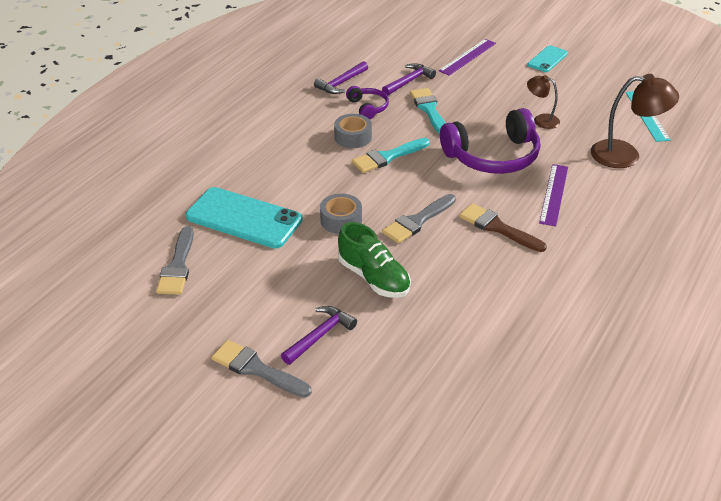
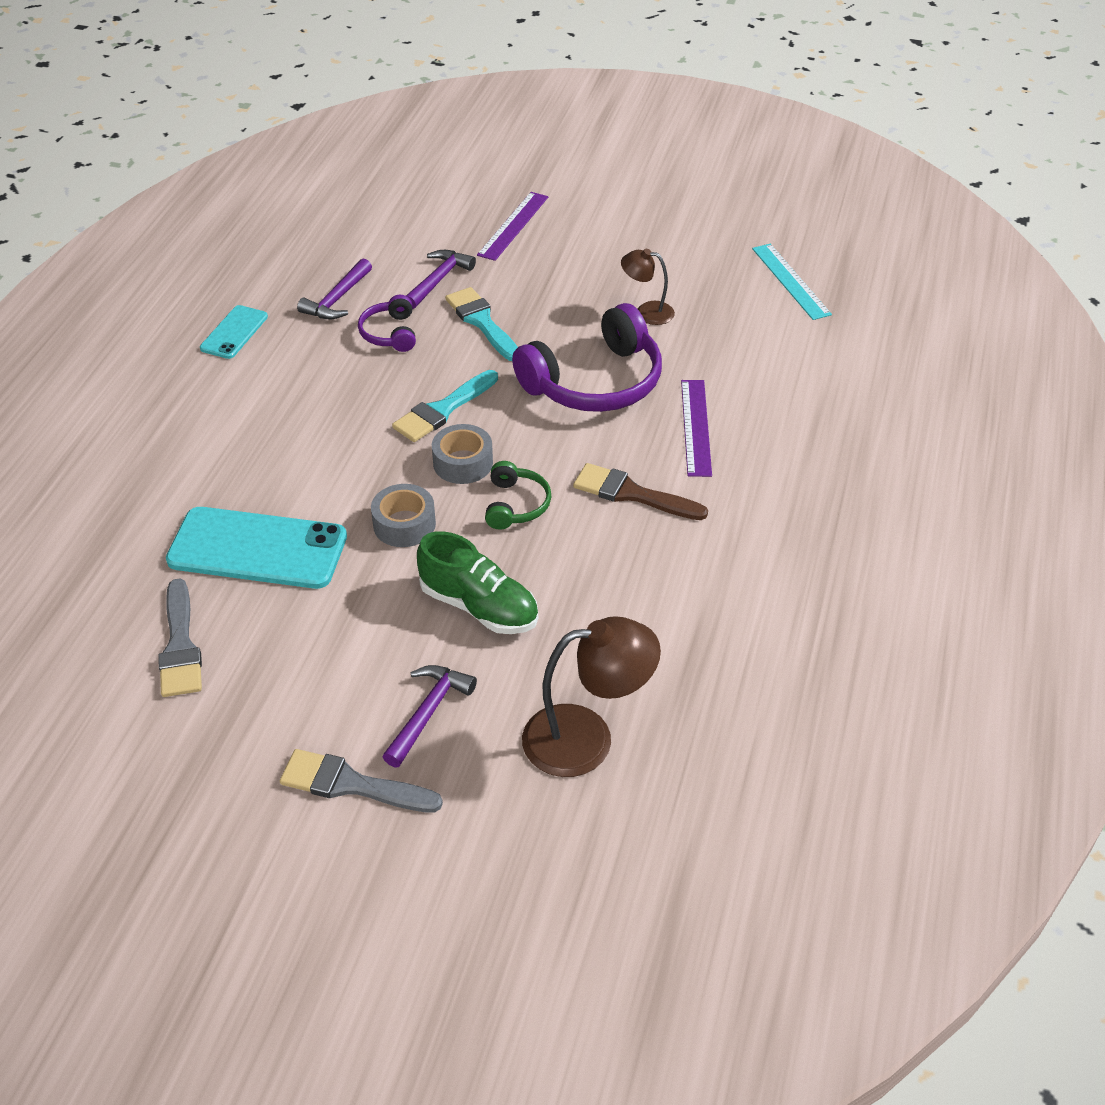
camera: 15 degrees left, 5 degrees up
(353, 137) = (382, 386): grey tape -> grey tape (463, 463)
(368, 107) = (390, 333): purple headphones -> purple headphones turned 150 degrees counterclockwise
(417, 221) = (516, 505): grey brush -> green headphones
(547, 59) = (629, 212): turquoise phone -> turquoise phone (234, 332)
(625, 155) = (777, 348): brown lamp -> brown lamp (587, 738)

